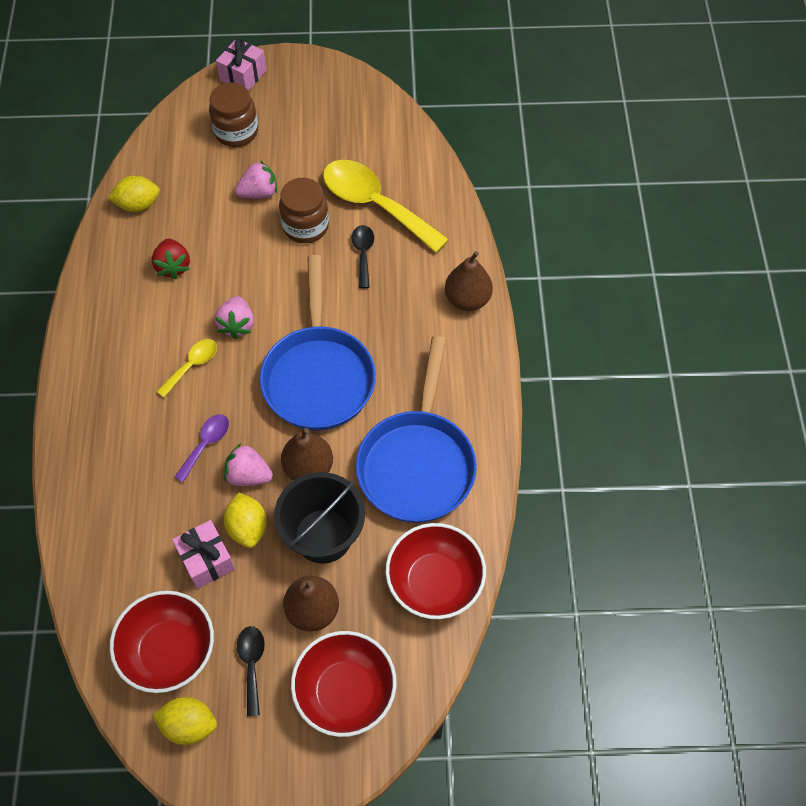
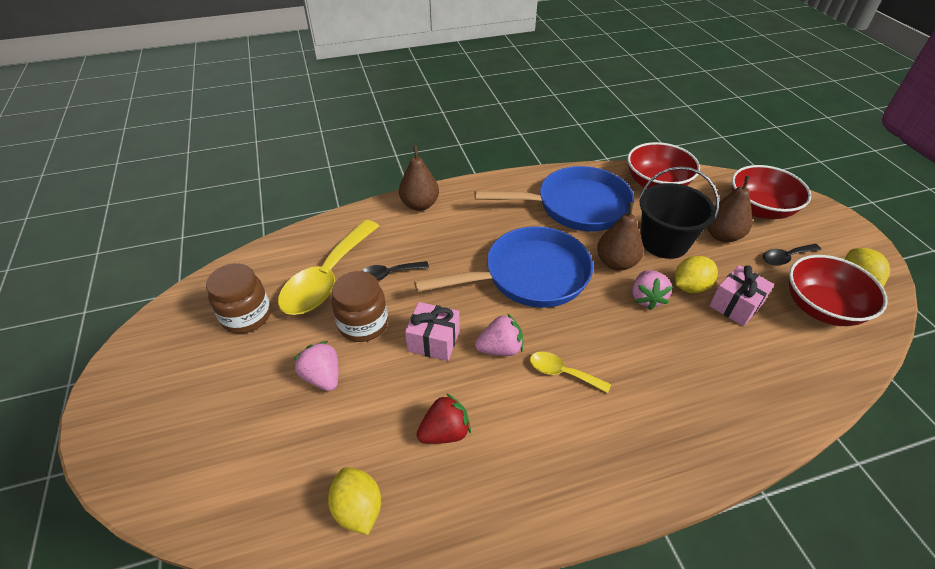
camera: 105 degrees left, 15 degrees down
(206, 444) = (636, 336): purple spoon -> none
(236, 132) = (224, 428): brown jar -> brown jar (247, 316)
(243, 75) = (119, 450): pink gift -> pink gift (434, 341)

